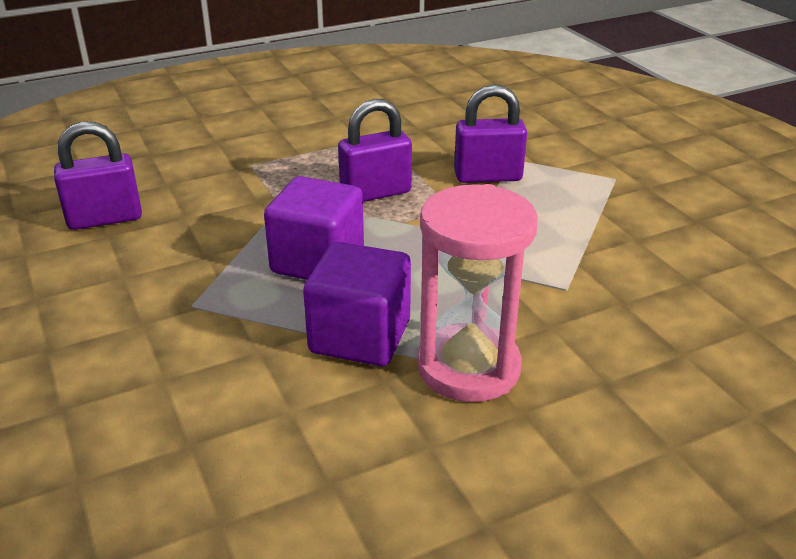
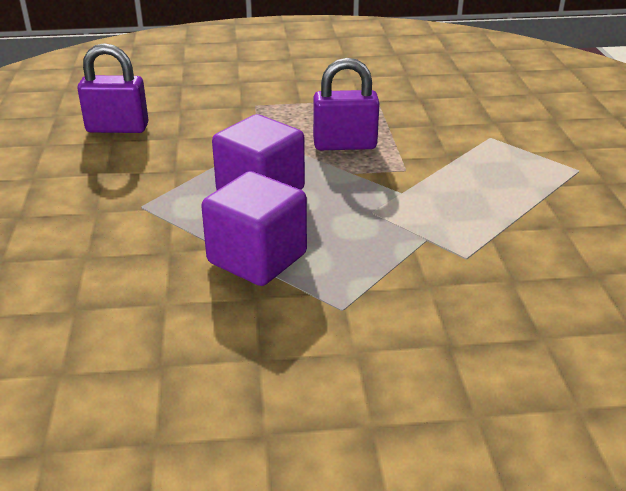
camera: 20 degrees right, 0 degrees up
(468, 367) = (333, 304): pink hourglass -> none
(488, 176) = (455, 148): purple padlock -> none

